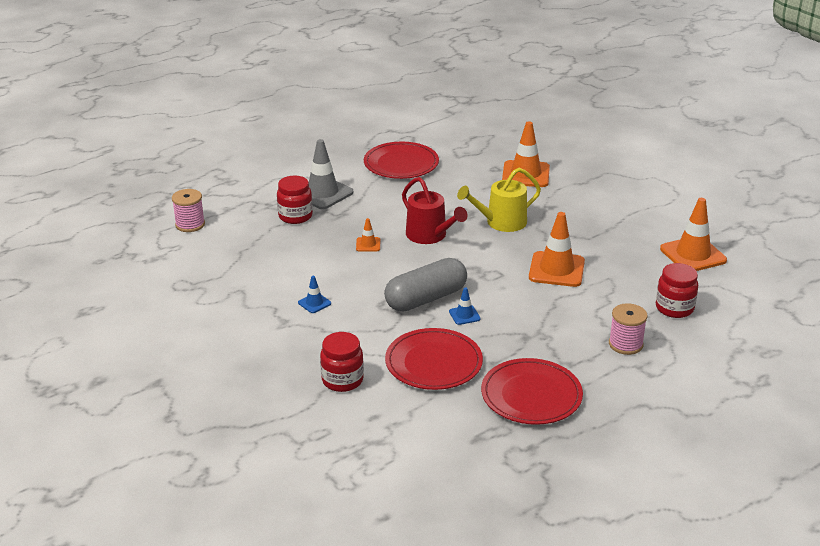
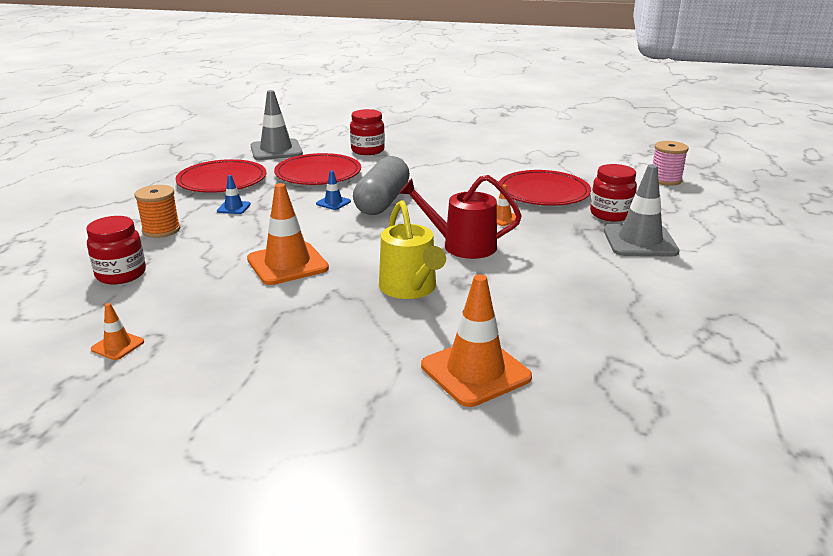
camera: 140 degrees right, 5 degrees down
(314, 303) = (461, 173): blue traffic cone -> blue traffic cone (234, 208)
(401, 164) = (648, 309): red plate -> red plate (543, 192)
(431, 430) = (276, 150): none -> grey traffic cone
(501, 222) = (410, 288): yellow watering can -> yellow watering can turned 135 degrees clockwise
(625, 344) = (161, 230): pink spool -> orange spool
(693, 255) = (117, 345): orange traffic cone -> orange traffic cone, size x0.48

